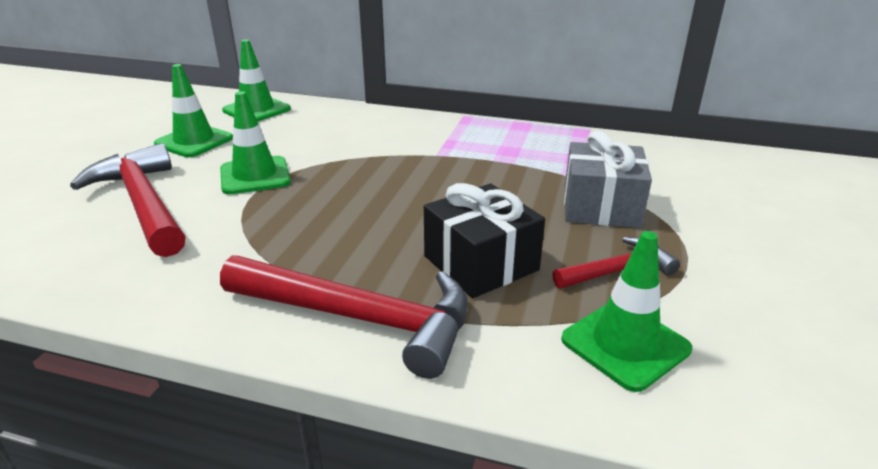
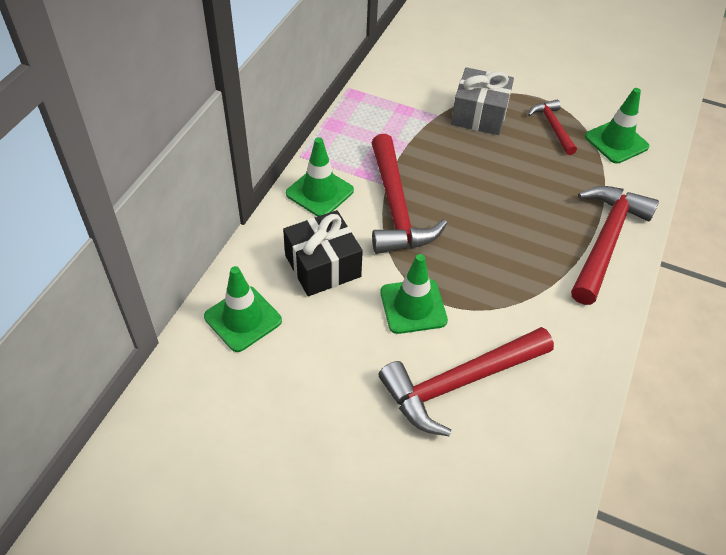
camera: 85 degrees left, 20 degrees up
(194, 141) = (324, 366): green traffic cone -> green traffic cone (319, 192)
(401, 161) = (396, 207): none -> red hammer
(480, 263) = (547, 182): black gift -> black gift (323, 266)

